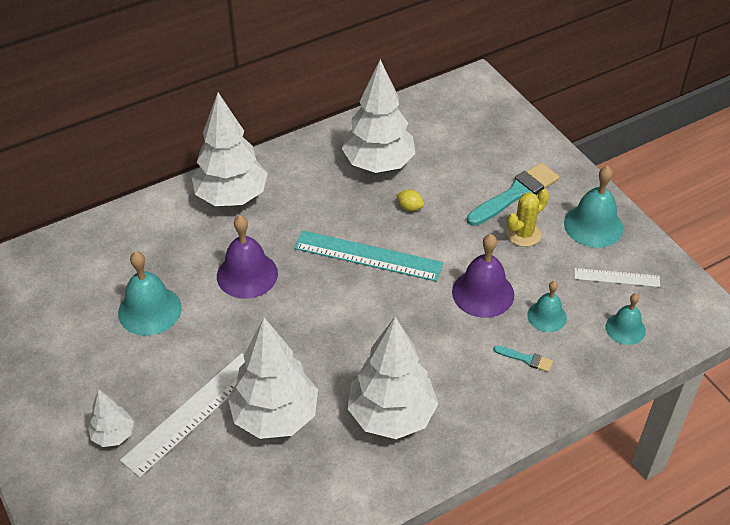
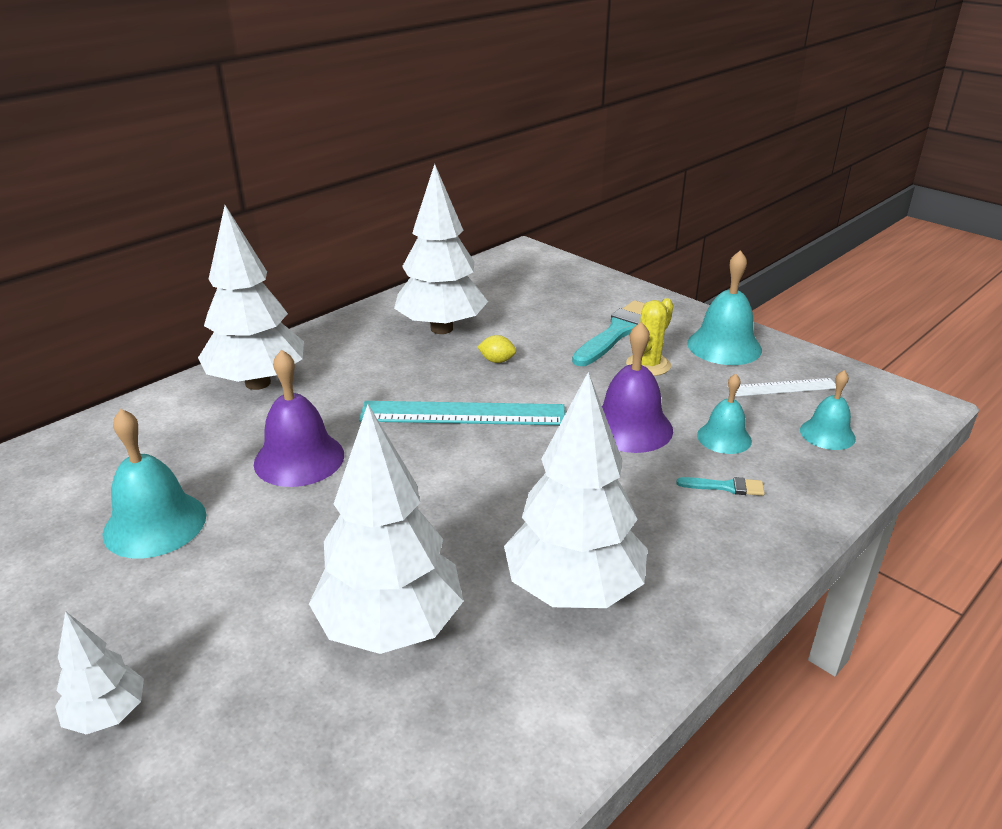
camera: 15 degrees left, 15 degrees down
(192, 413) = (249, 650): white ruler -> none

